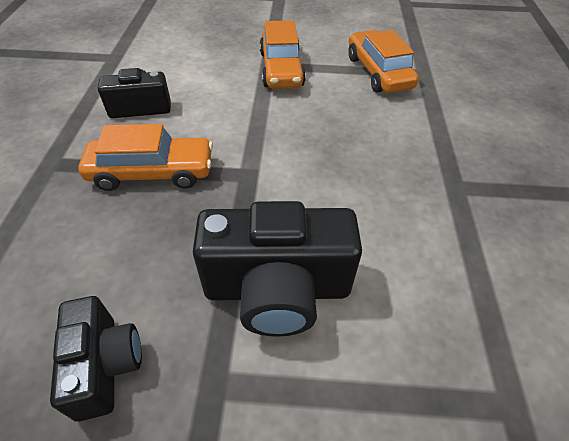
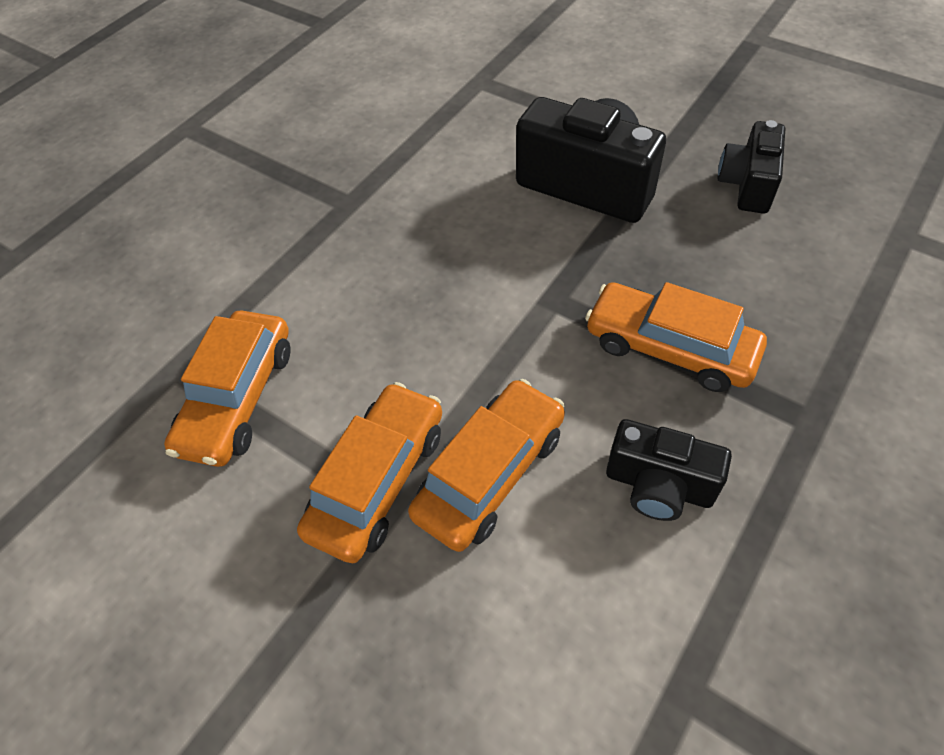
camera: 145 degrees left, 5 degrees up
(230, 86) = (490, 473): none -> orange car

